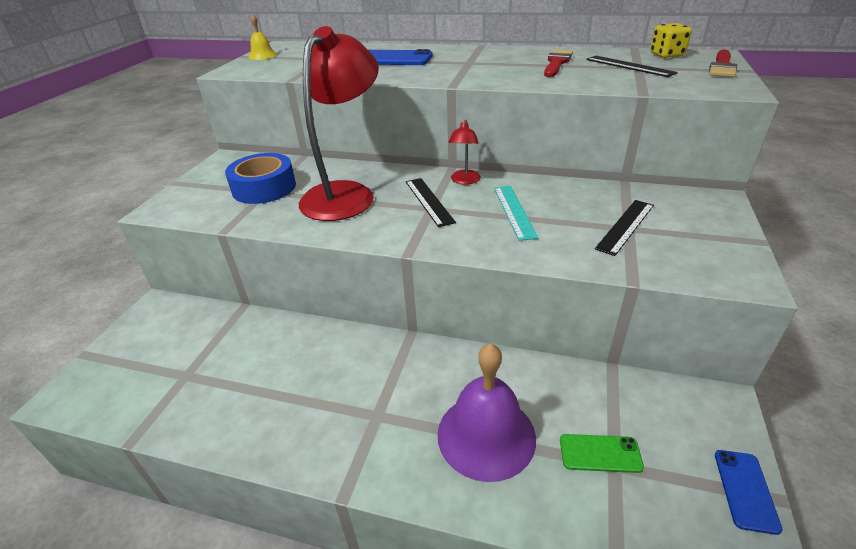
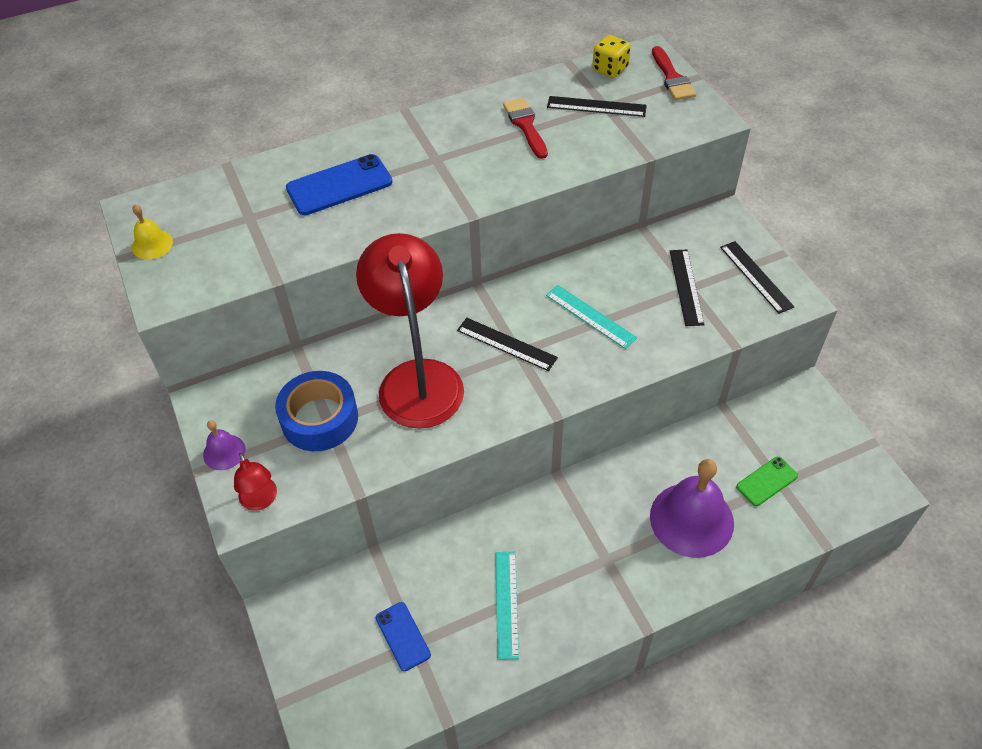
camera: 40 degrees left, 15 degrees up
(198, 180) = (224, 452): none -> purple bell
(269, 393) = (506, 604): none -> turquoise ruler
(464, 181) = (510, 299): red lamp -> red lamp (261, 500)
(712, 246) = (756, 276): none -> black ruler
(745, 490) = (854, 449): blue phone -> blue phone (403, 636)

